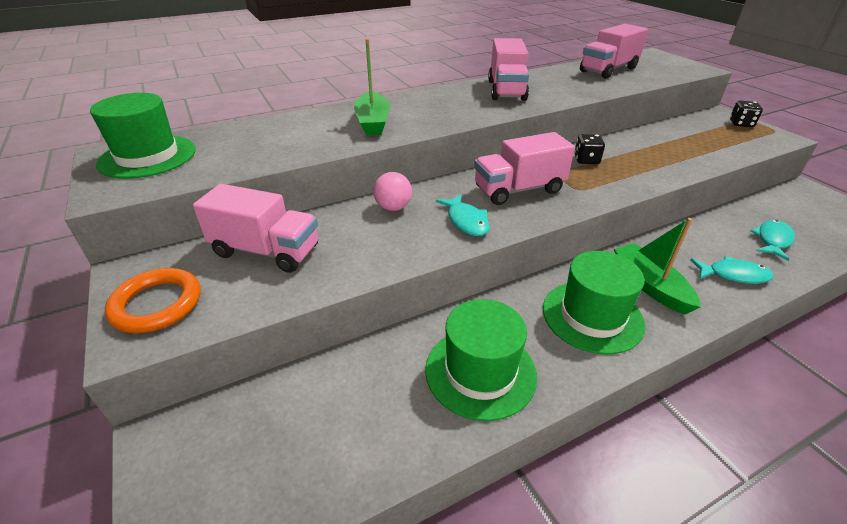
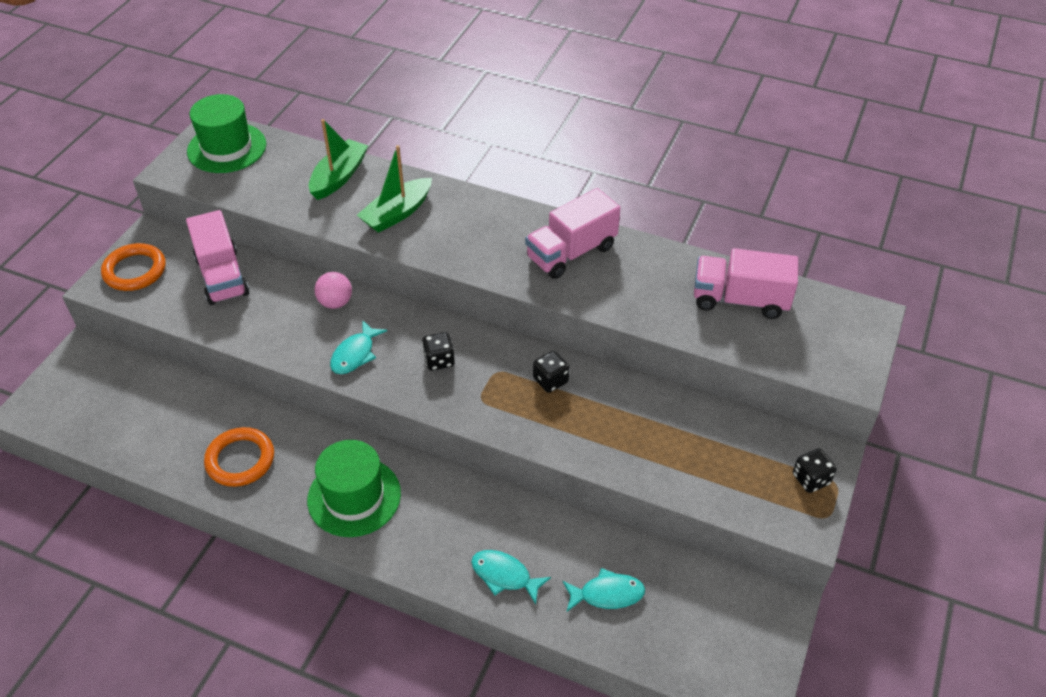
camera: 50 degrees right, 10 degrees up
(480, 372) = (240, 460): green hat -> orange ring
(518, 190) = (439, 360): pink truck -> black dice
(650, 285) = (431, 519): green boat -> green boat (339, 177)
(733, 275) = (504, 575): turquoise fish -> turquoise fish turned 150 degrees clockwise

